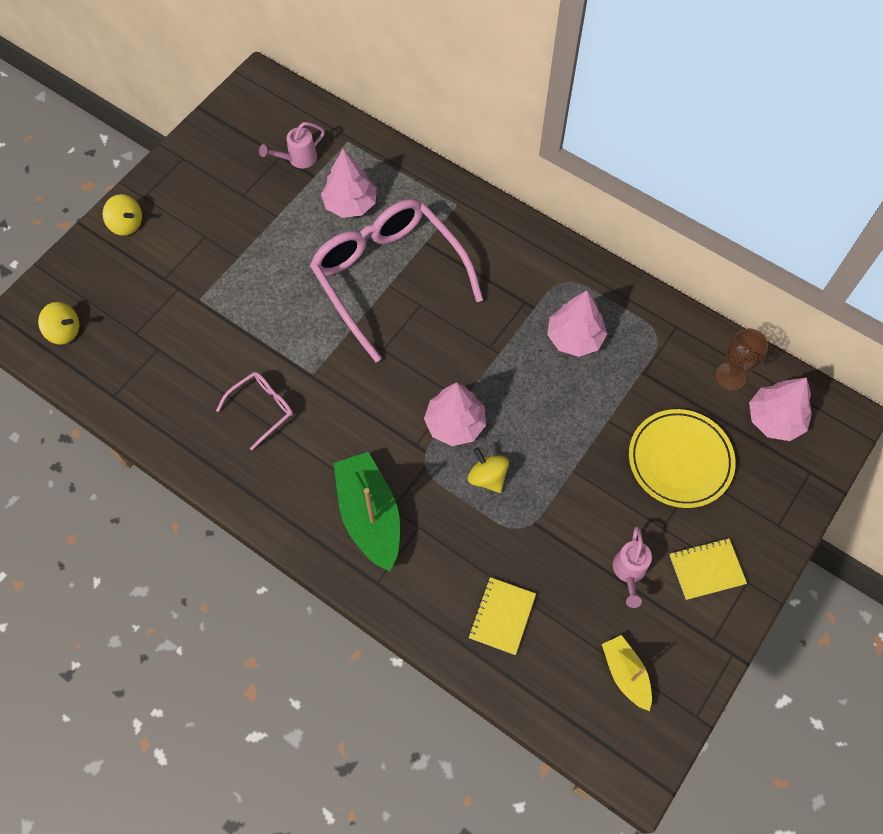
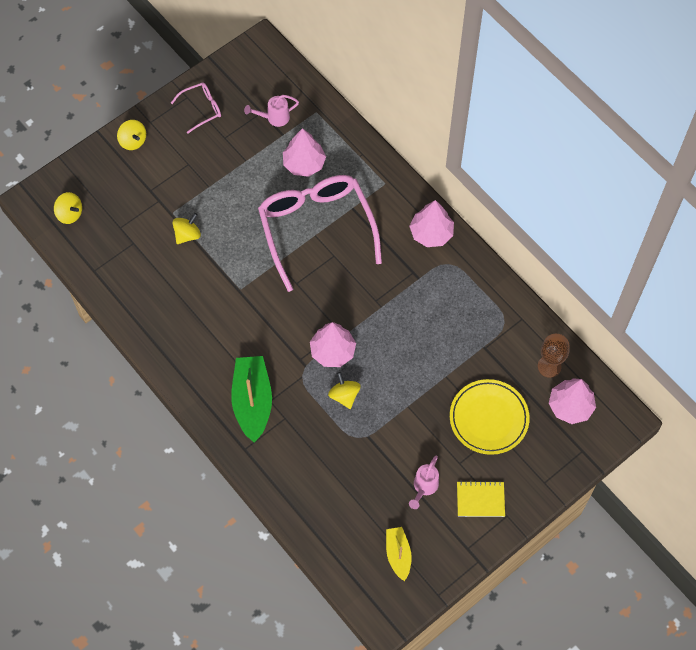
camera: 15 degrees right, 0 degrees up
(226, 322) = (187, 235): none -> yellow spinning top
(262, 409) = (197, 306): pink glasses -> pink glasses (201, 109)
(502, 616) = (324, 494): yellow notebook -> none
(574, 337) = (441, 308): pink tree -> pink tree (431, 233)

